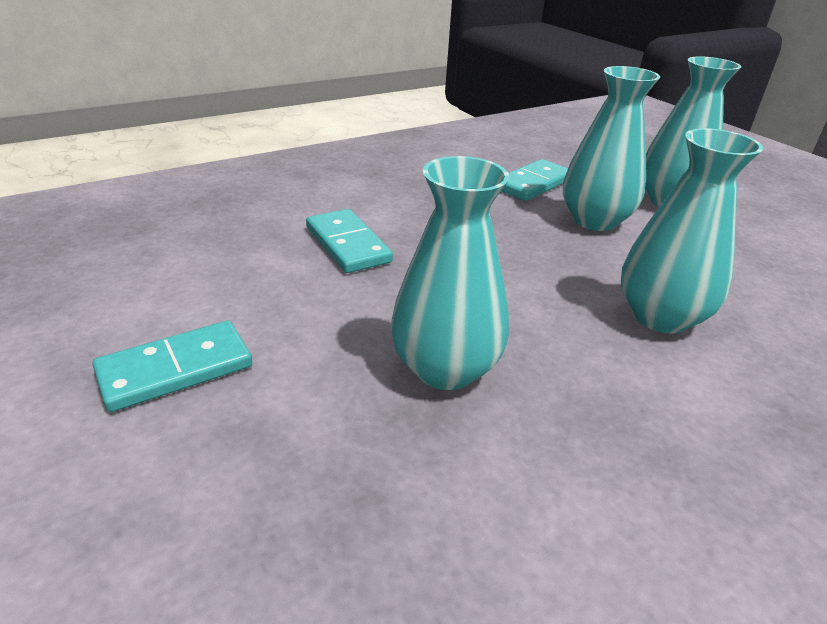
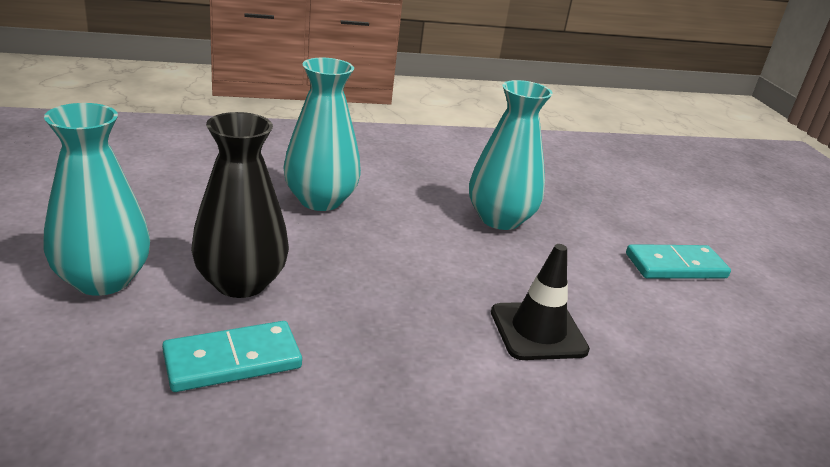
camera: 160 degrees left, 5 degrees down
(348, 244) = (538, 331): turquoise domino -> black traffic cone
(594, 220) = (241, 282): turquoise vase -> black vase

